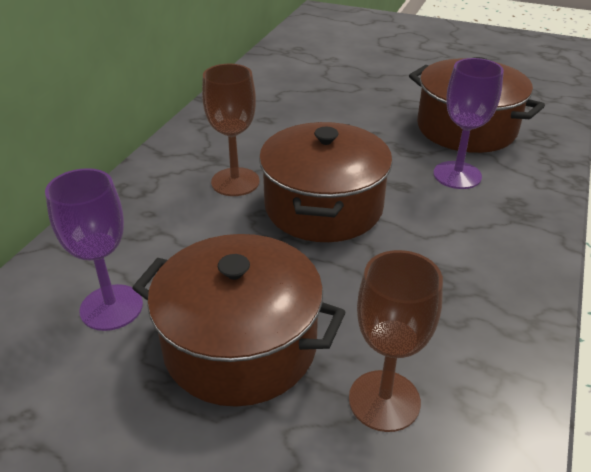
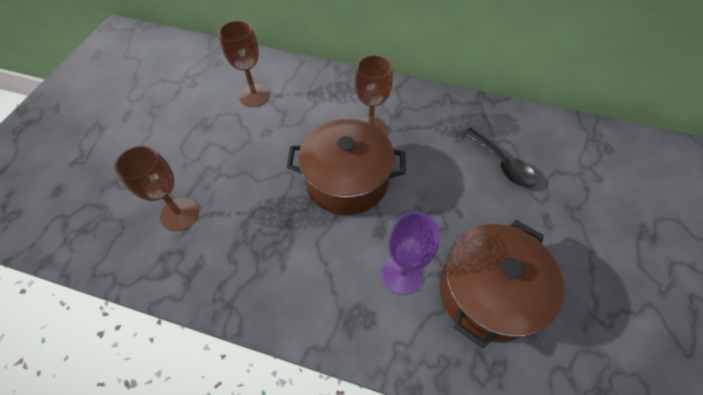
camera: 85 degrees right, 20 degrees up
(111, 307) = (254, 95): purple goblet -> brown goblet
(240, 345) = (224, 149): brown pot -> none
(310, 100) = (501, 164): none -> black spoon

